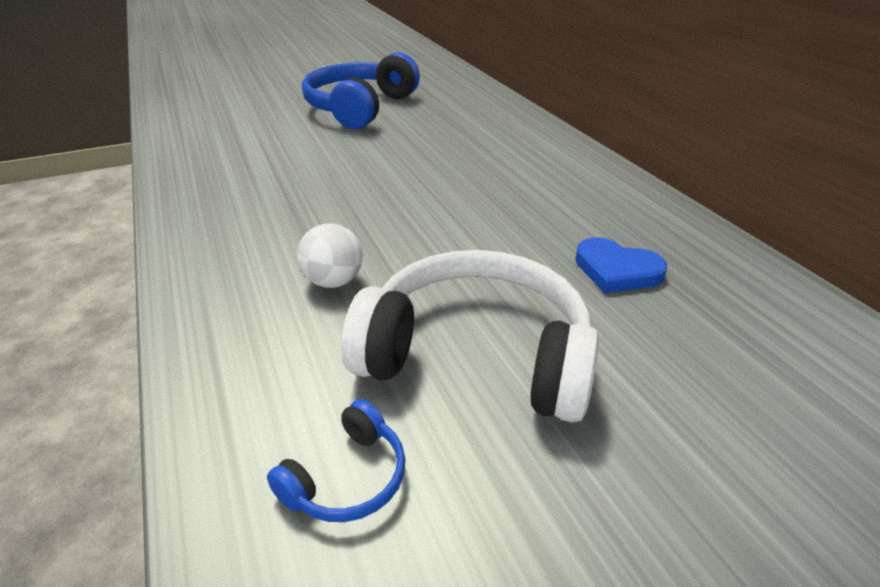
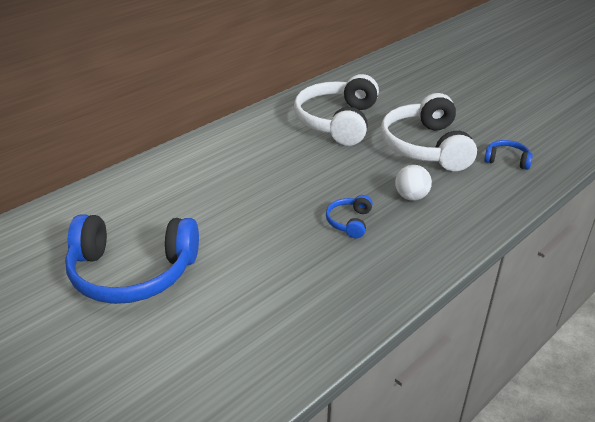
camera: 110 degrees left, 0 degrees up
(326, 216) = (349, 222): none -> blue headphones
(616, 270) = (337, 122): blue heart -> white headphones

